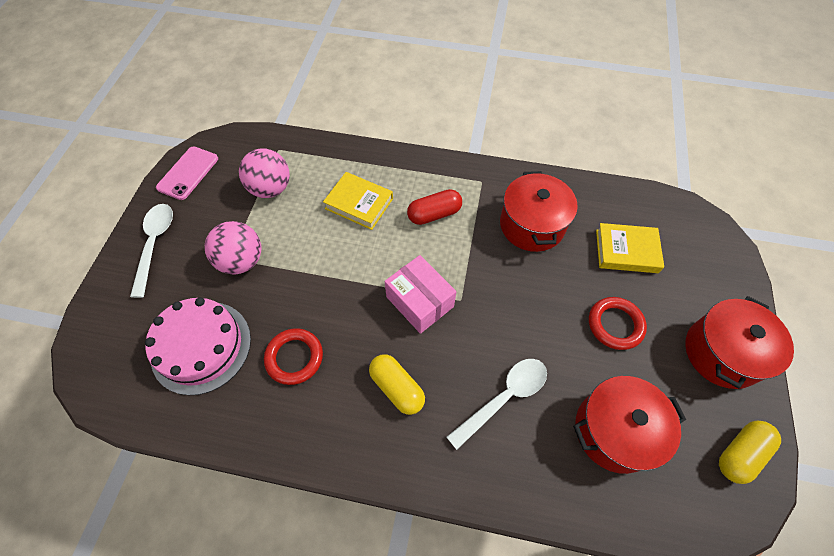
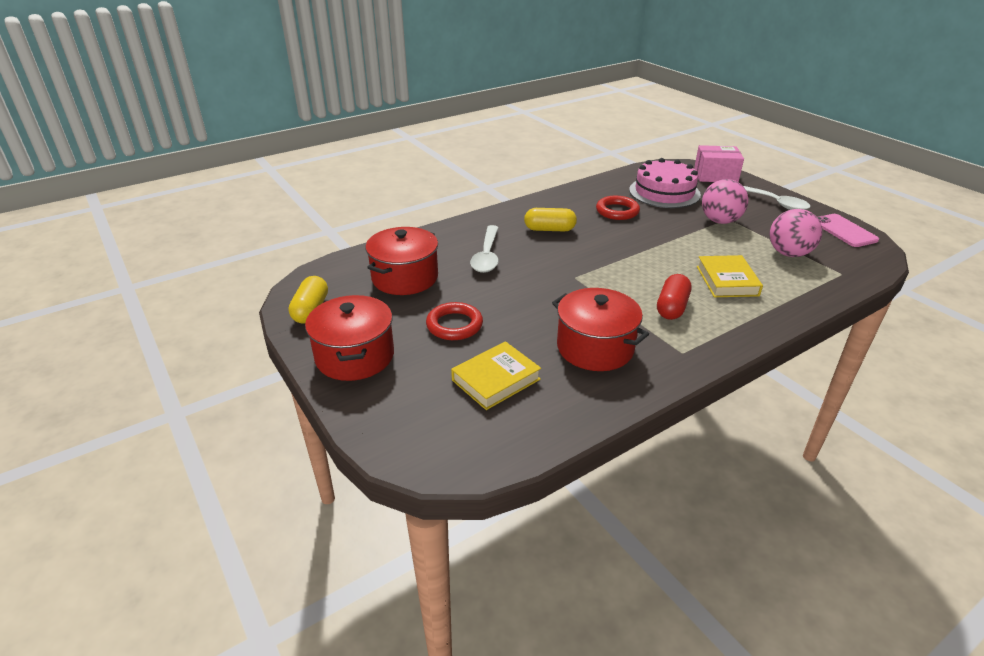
camera: 135 degrees right, 25 degrees down
(359, 203) = (727, 281): yellow book -> yellow book turned 75 degrees counterclockwise
(420, 301) = (596, 262): pink box -> pink box (715, 175)

